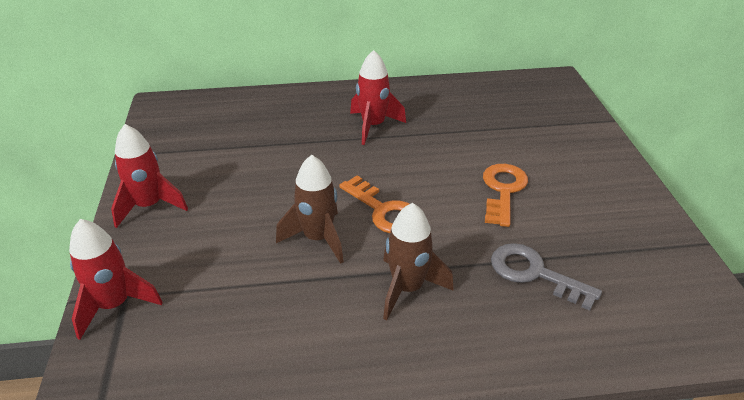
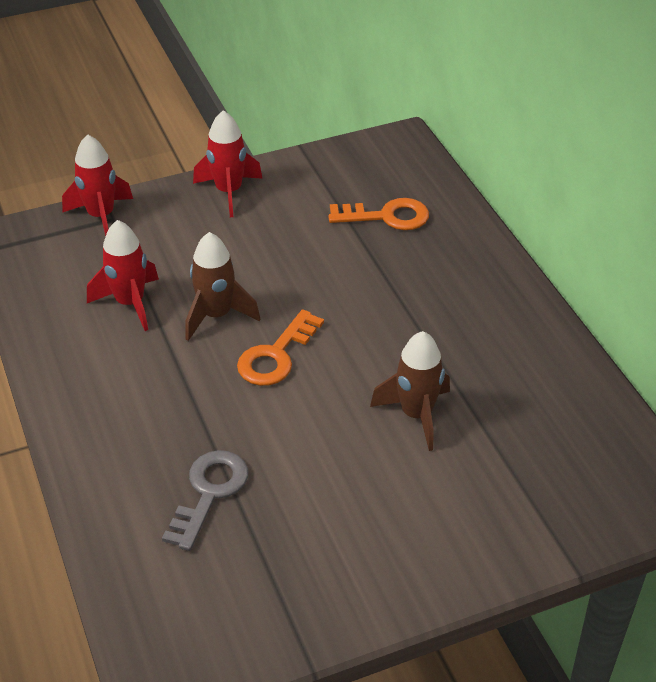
camera: 75 degrees right, 5 degrees up
(373, 126) = (438, 316): red rocket -> red rocket (130, 303)
(407, 288) = (163, 394): brown rocket -> brown rocket (416, 415)
(503, 190) = (350, 454): orange key -> orange key (387, 216)

